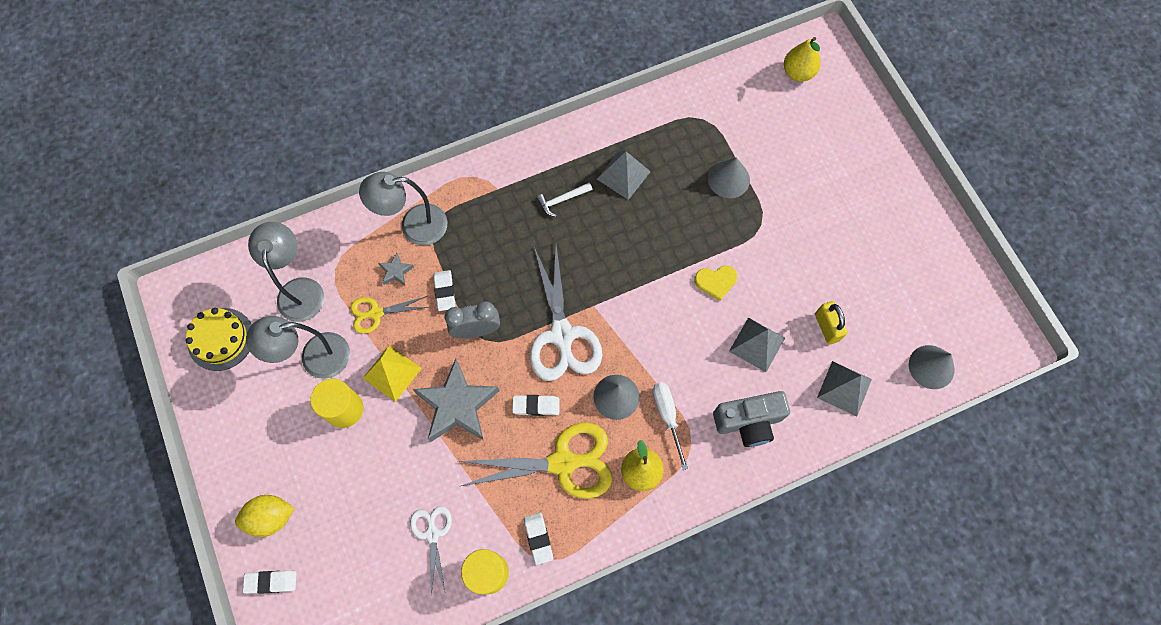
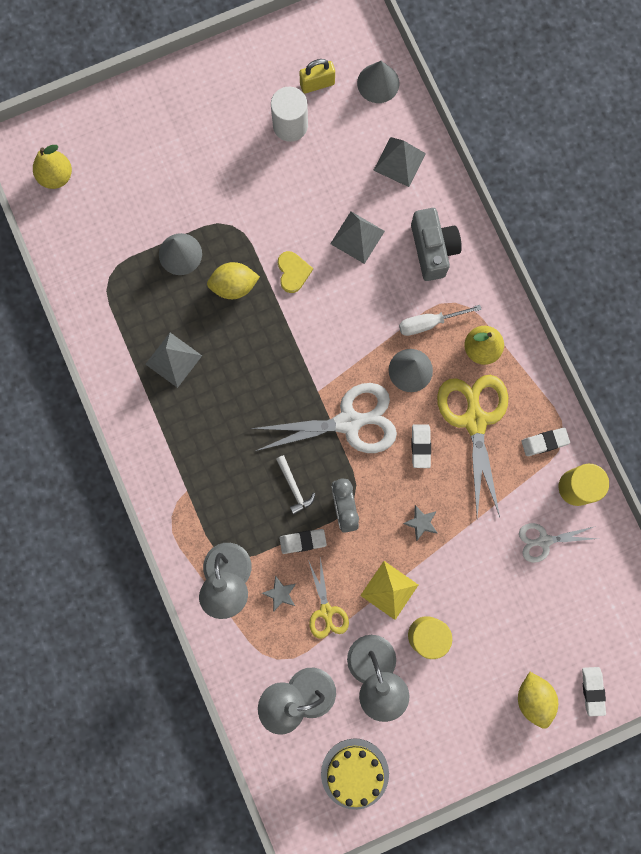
camera: 90 degrees left, 10 degrees up
(457, 405) = (421, 523): grey star -> grey star, size x0.43
(562, 200) = (201, 423): white hammer -> white hammer (294, 487)
(698, 227) = (234, 286): none -> yellow lemon
(826, 327) = (340, 172): yellow padlock -> yellow padlock (317, 84)
(872, 278) = (290, 125): none -> white cylinder

